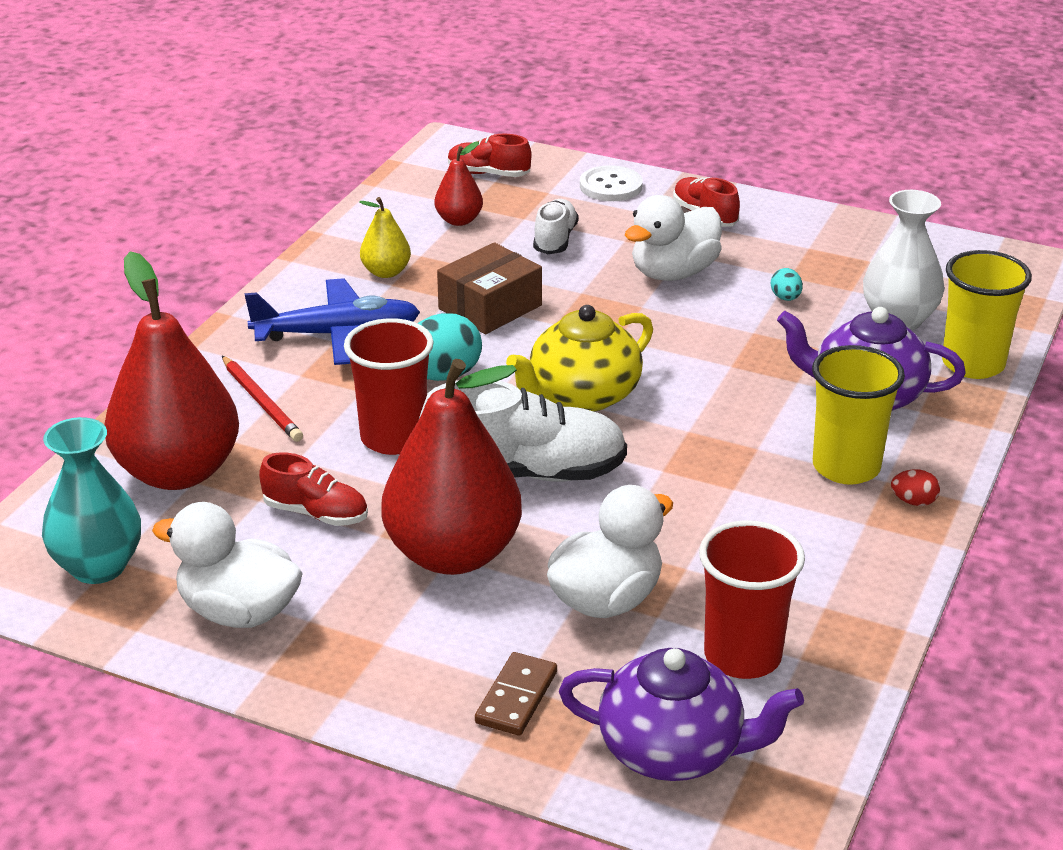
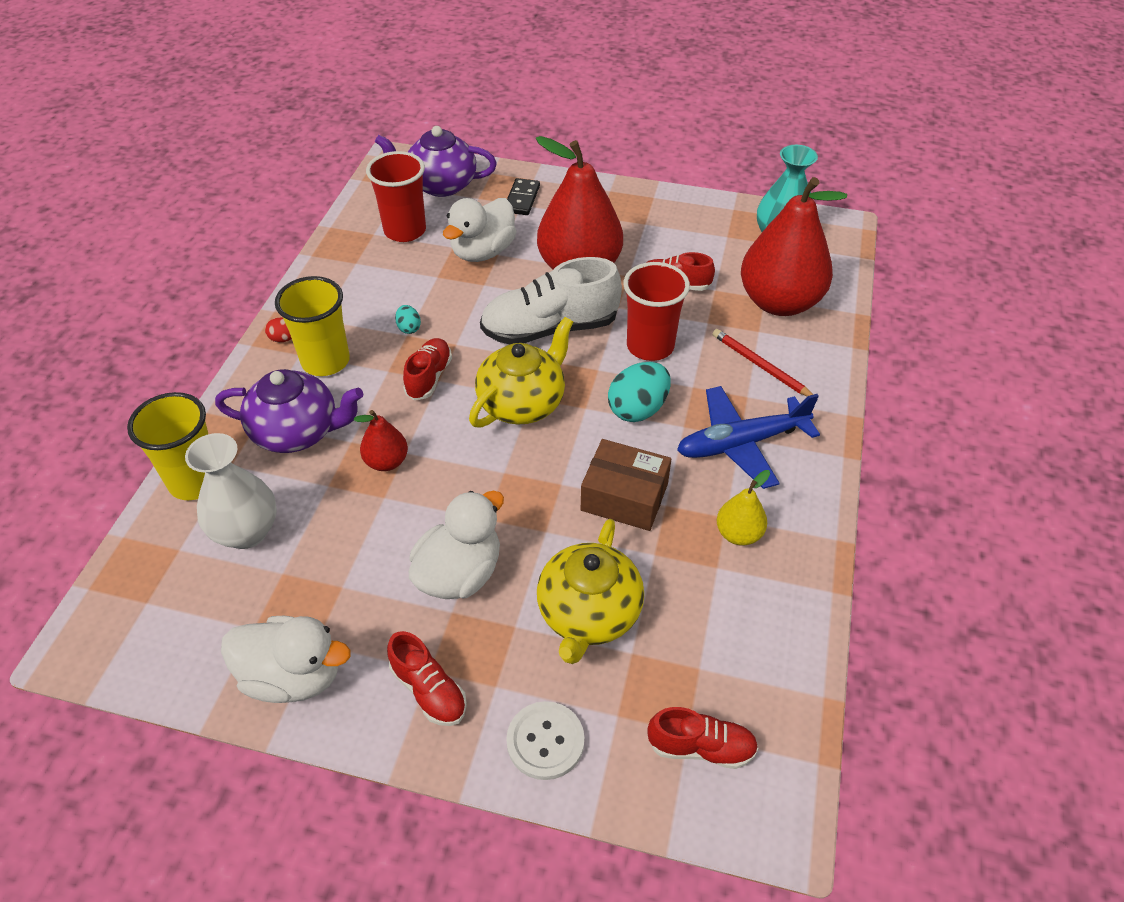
camera: 170 degrees right, 15 degrees up
(239, 612) = (685, 223): white duck -> white duck (293, 676)
(459, 220) = (700, 636): red pear -> red pear (386, 462)
(490, 307) = (624, 497): brown box -> brown box turned 75 degrees clockwise
(516, 697) = (522, 199): brown domino -> black domino
(555, 240) = (588, 614): white shoe -> yellow teapot
(701, 434) = (429, 377): none -> red shoe
(785, 298) = (350, 549): turquoise egg -> turquoise egg (409, 328)

